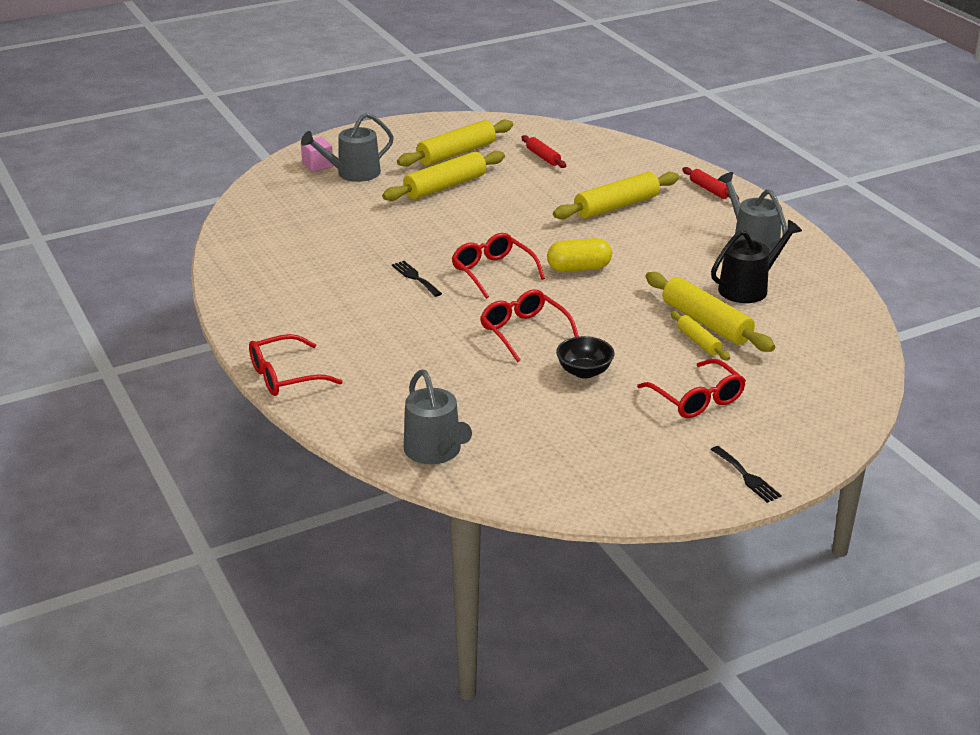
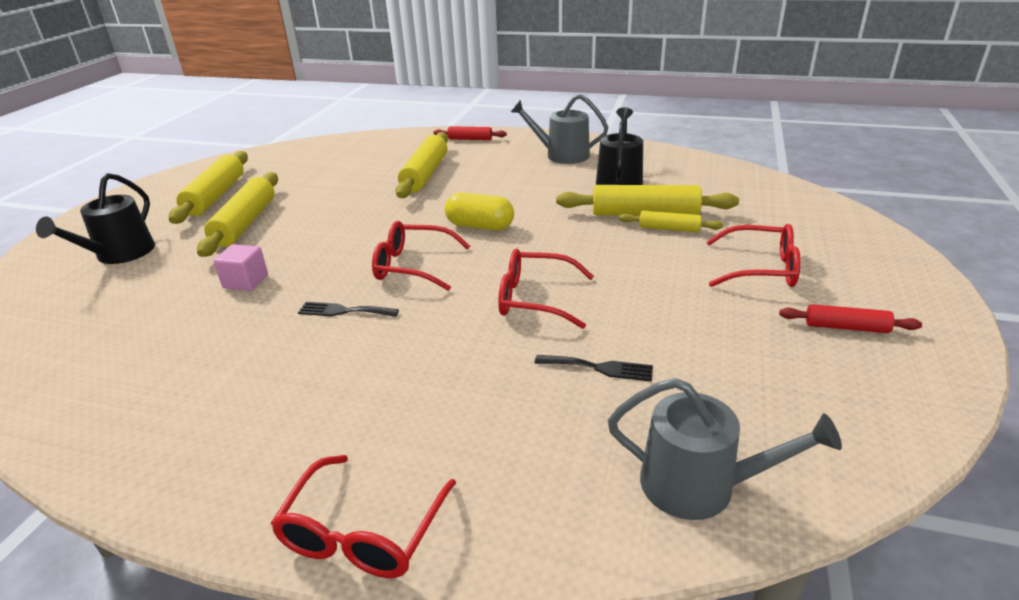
camera: 45 degrees left, 0 degrees up
(317, 165) = (61, 265): pink cube -> pink cube (246, 281)
(353, 173) = (120, 254): grey watering can -> black watering can
(543, 157) = (304, 169): red rolling pin -> red rolling pin (846, 327)
(579, 268) = (480, 226): yellow capsule -> yellow capsule turned 75 degrees clockwise
(584, 372) = (648, 300): black bowl -> none
(747, 476) = (921, 303): black fork -> black fork (599, 368)

